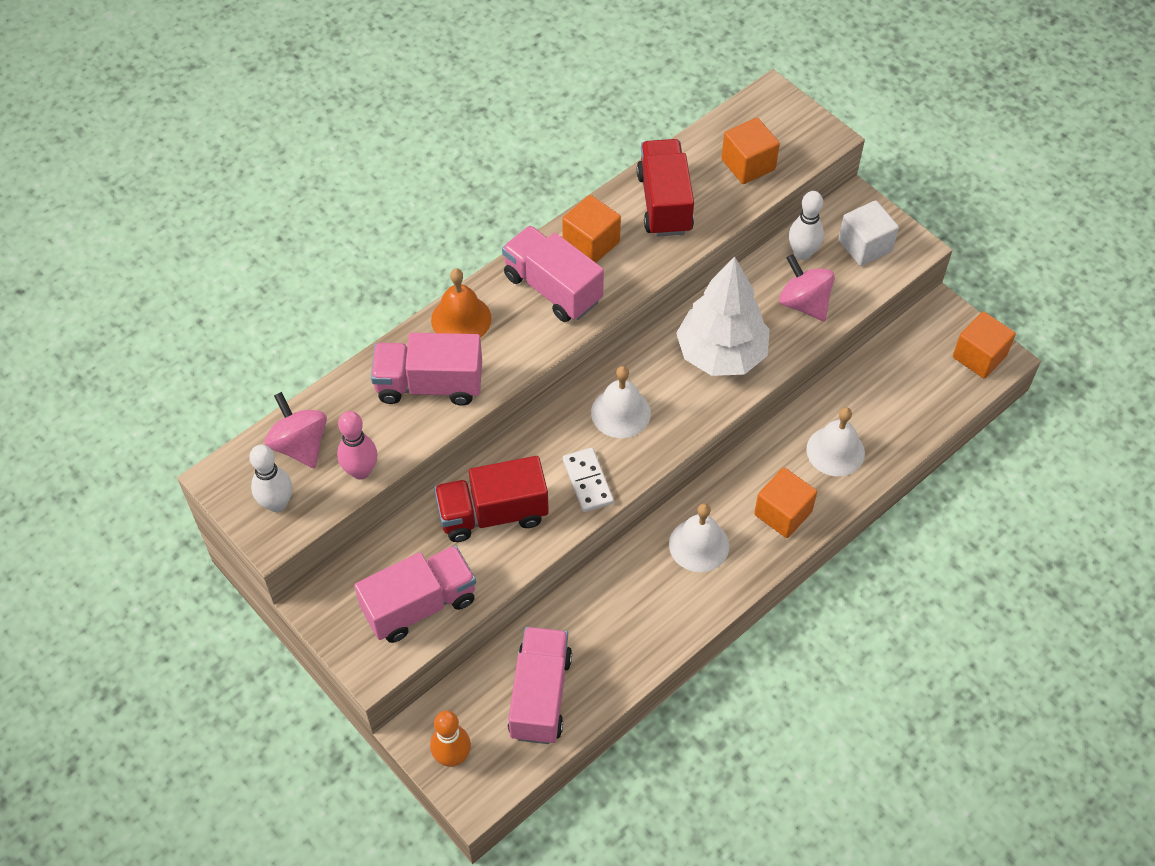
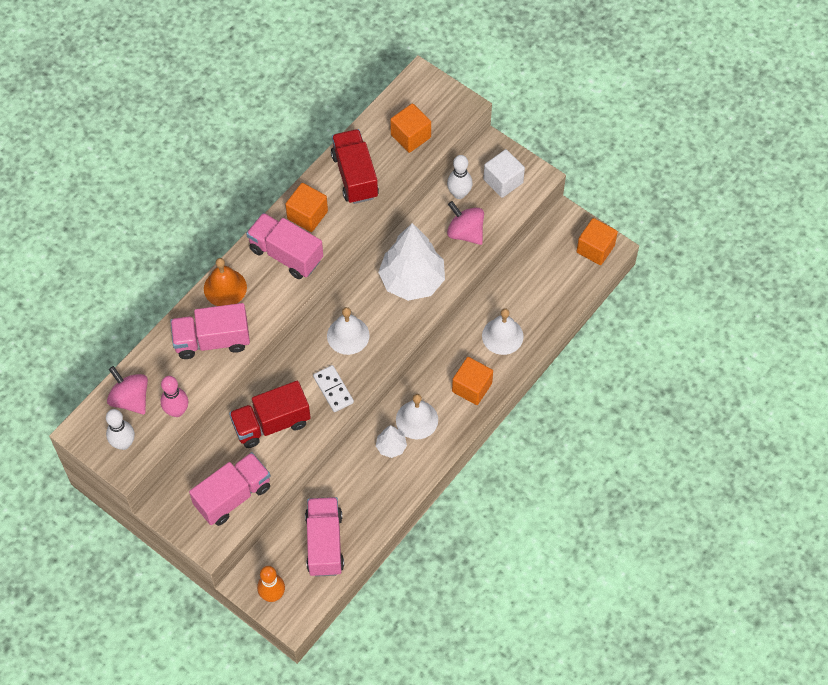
camera: 10 degrees left, 5 degrees up
(657, 576) = (391, 447): none -> white tree

